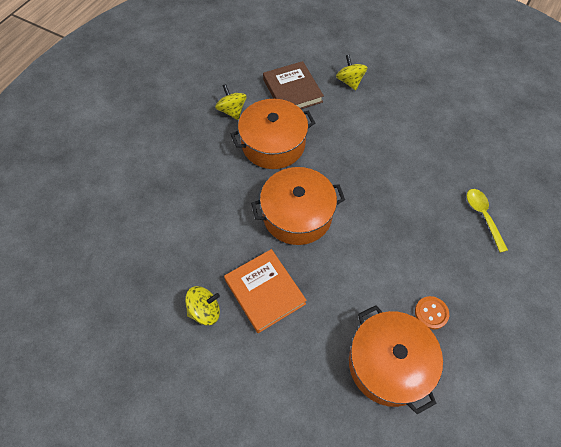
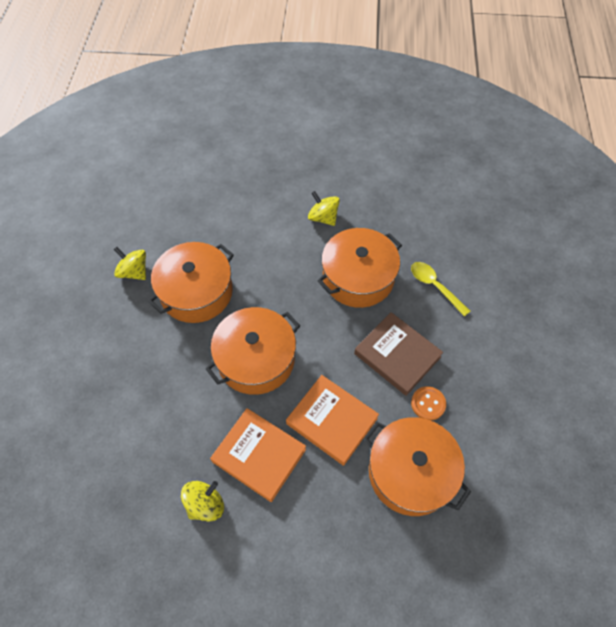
camera: 25 degrees left, 0 degrees up
(292, 90) = (190, 225): brown book -> brown book (397, 355)
(338, 291) = (331, 421): none -> orange book
(350, 81) = (247, 193): yellow spinning top -> yellow spinning top (323, 217)
(415, 183) = (358, 278): none -> orange pot

